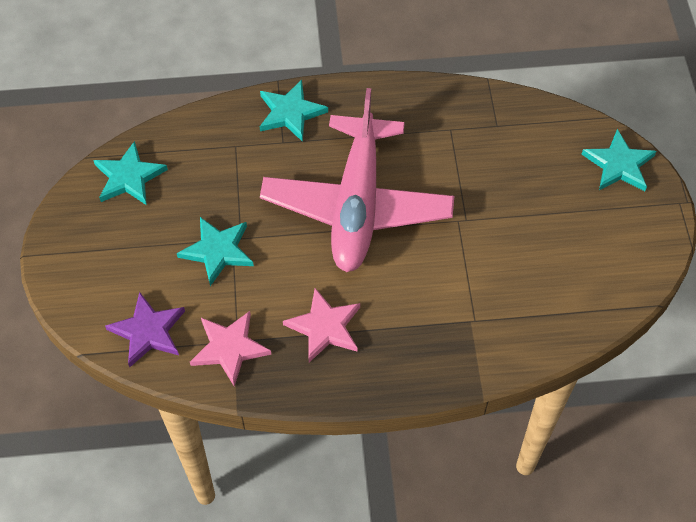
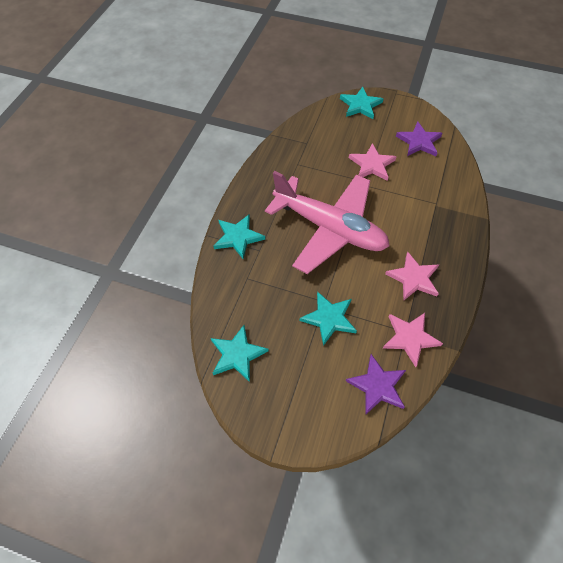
camera: 65 degrees left, 0 degrees up
(502, 217) = (372, 164): none -> pink star
(588, 264) = (419, 142): none -> purple star

